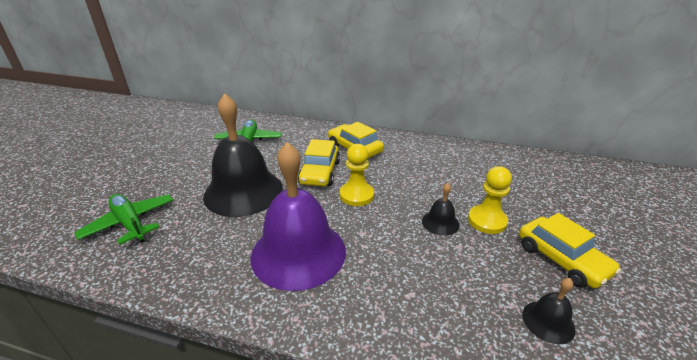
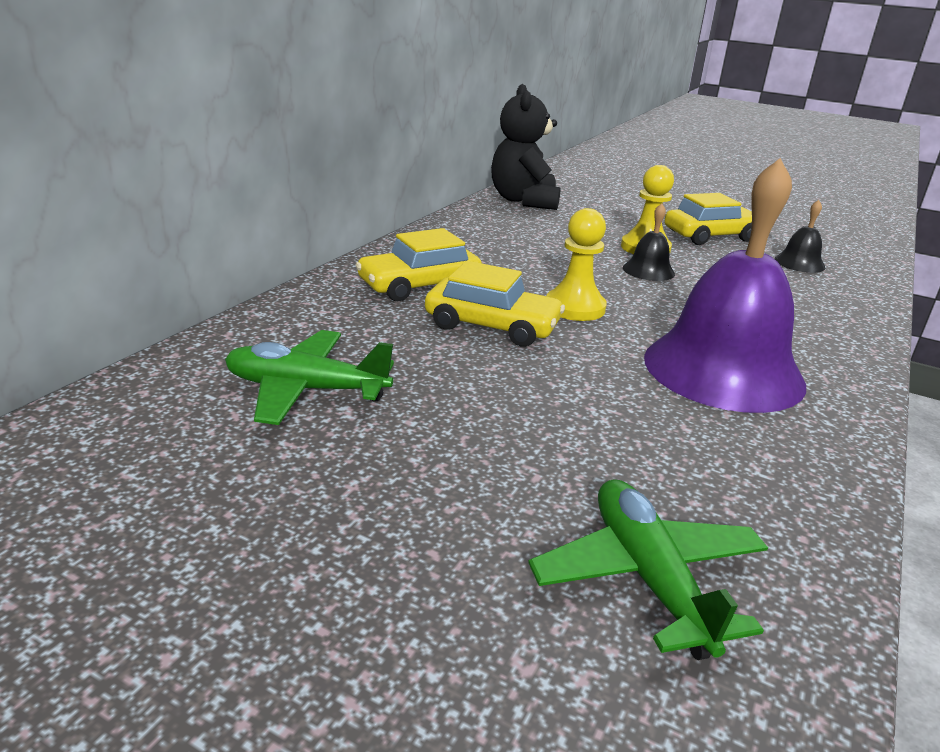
camera: 80 degrees left, 5 degrees down
(130, 223) = (648, 577): green plane -> green plane turned 105 degrees clockwise
(243, 191) = (538, 408): black bell -> none
(529, 164) = (524, 201): none -> black teddy bear

